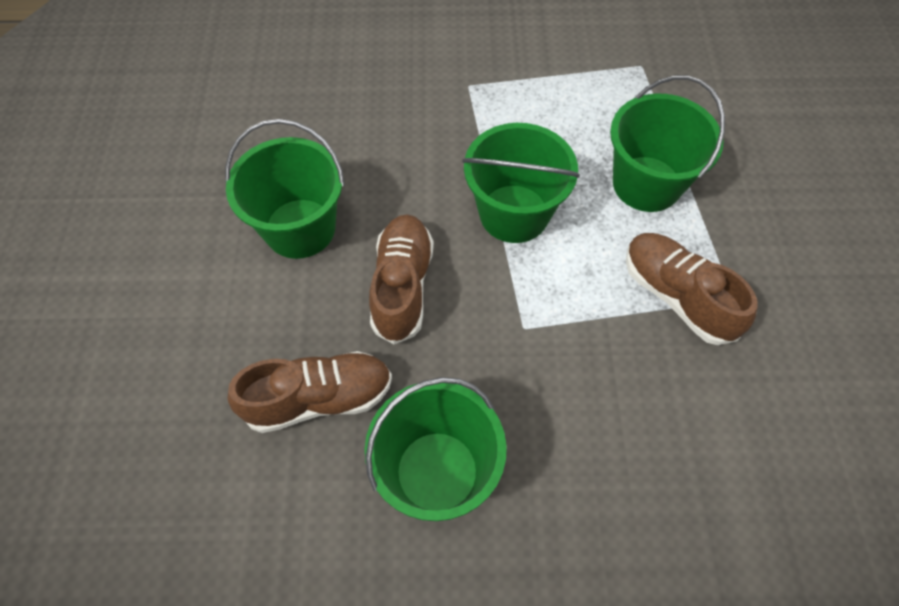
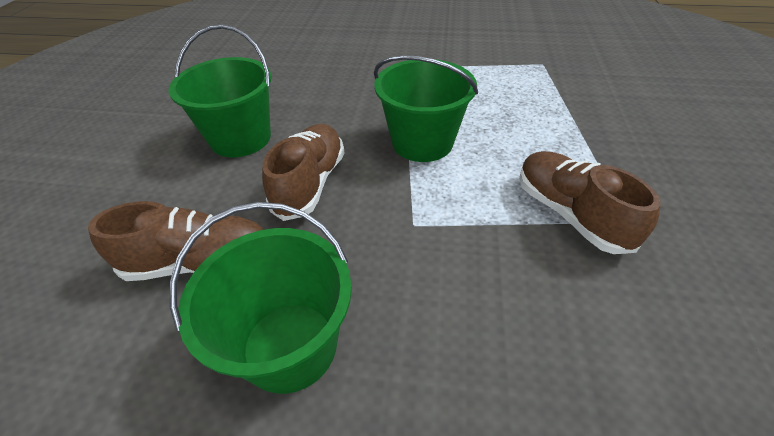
camera: 10 degrees right, 15 degrees down
(646, 184) = (543, 132): green bucket -> none

